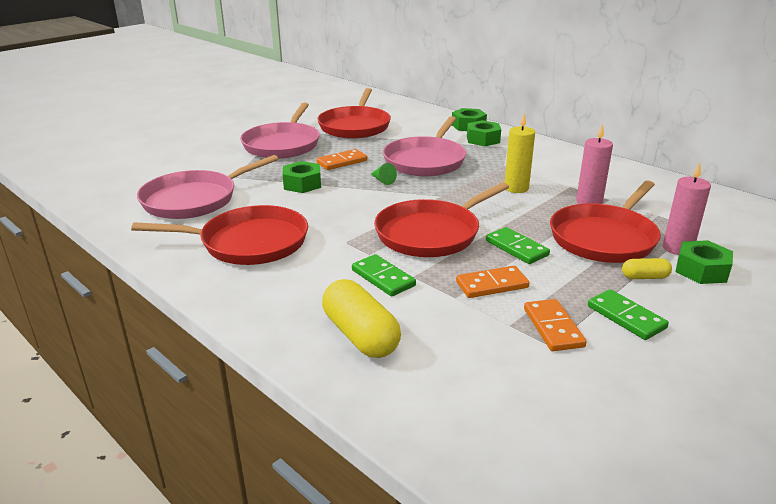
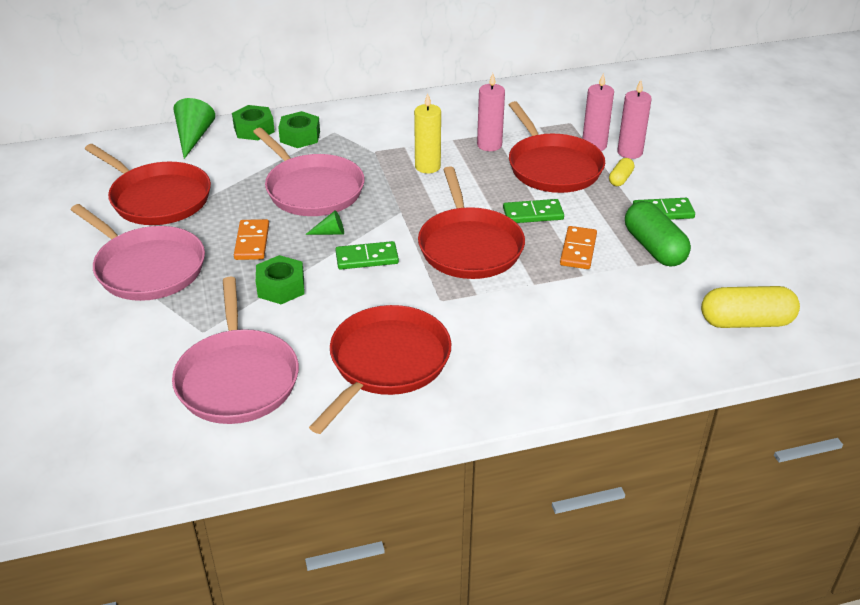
camera: 60 degrees left, 10 degrees up
(360, 335) = (602, 343): yellow capsule -> yellow capsule (746, 322)
(383, 278) = (524, 301): green domino -> green domino (367, 258)
(433, 115) = (193, 137): none -> green cone
(553, 327) = (654, 248): orange domino -> green capsule
(701, 270) = (629, 152): green nut -> pink candle

